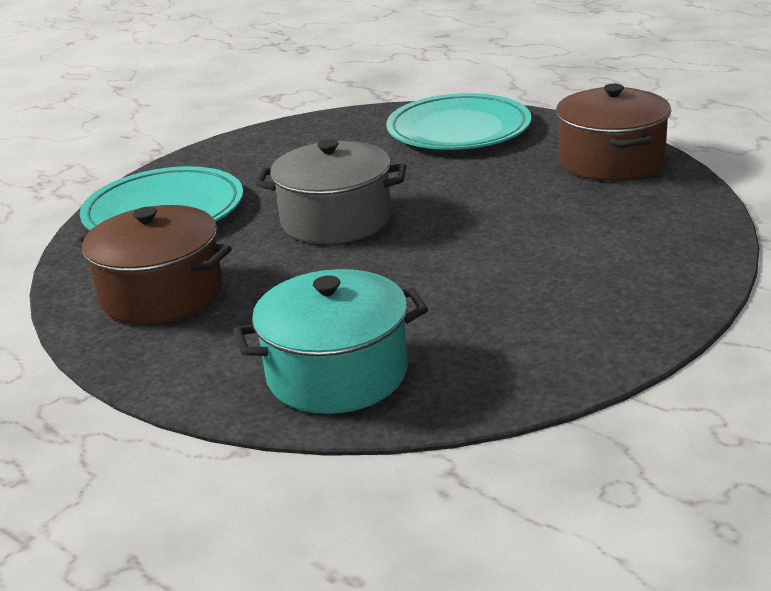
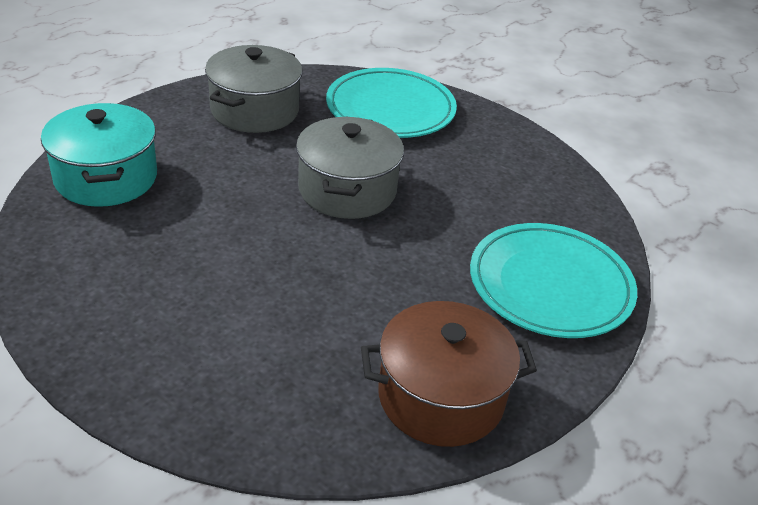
camera: 85 degrees right, 10 degrees up
(162, 294) = (254, 110): brown pot -> grey pot

